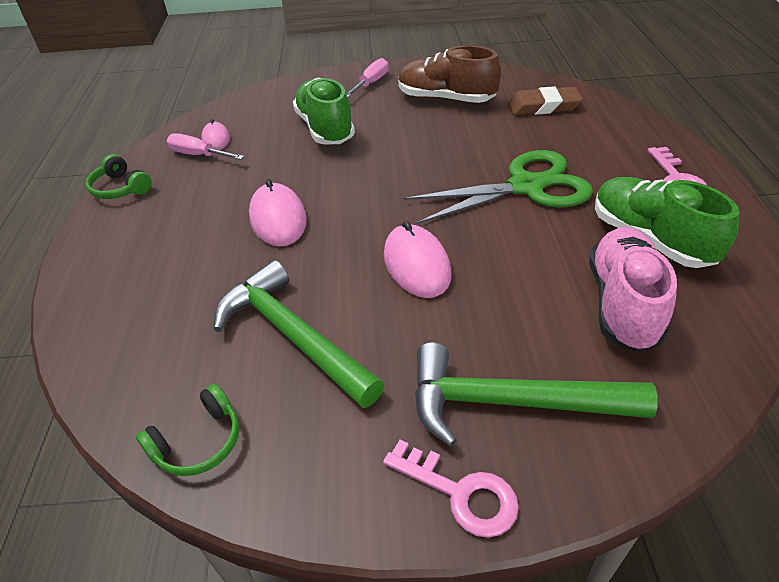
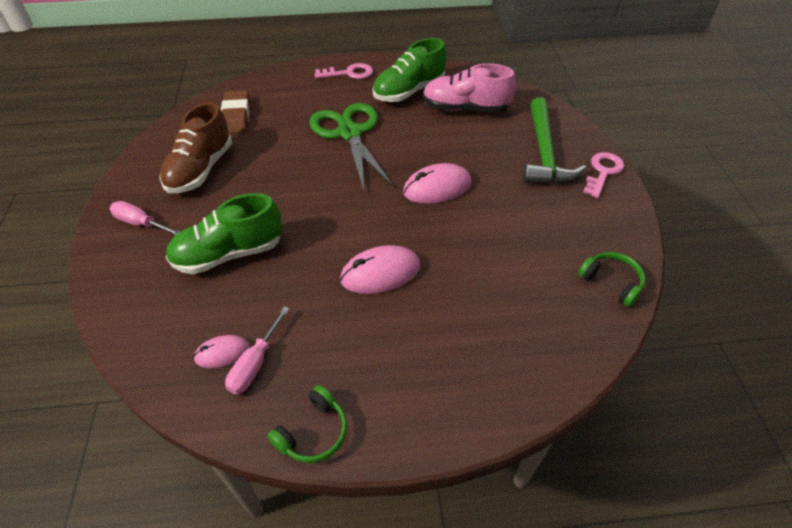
camera: 95 degrees left, 5 degrees up
(293, 336) = (515, 246): green hammer -> none

